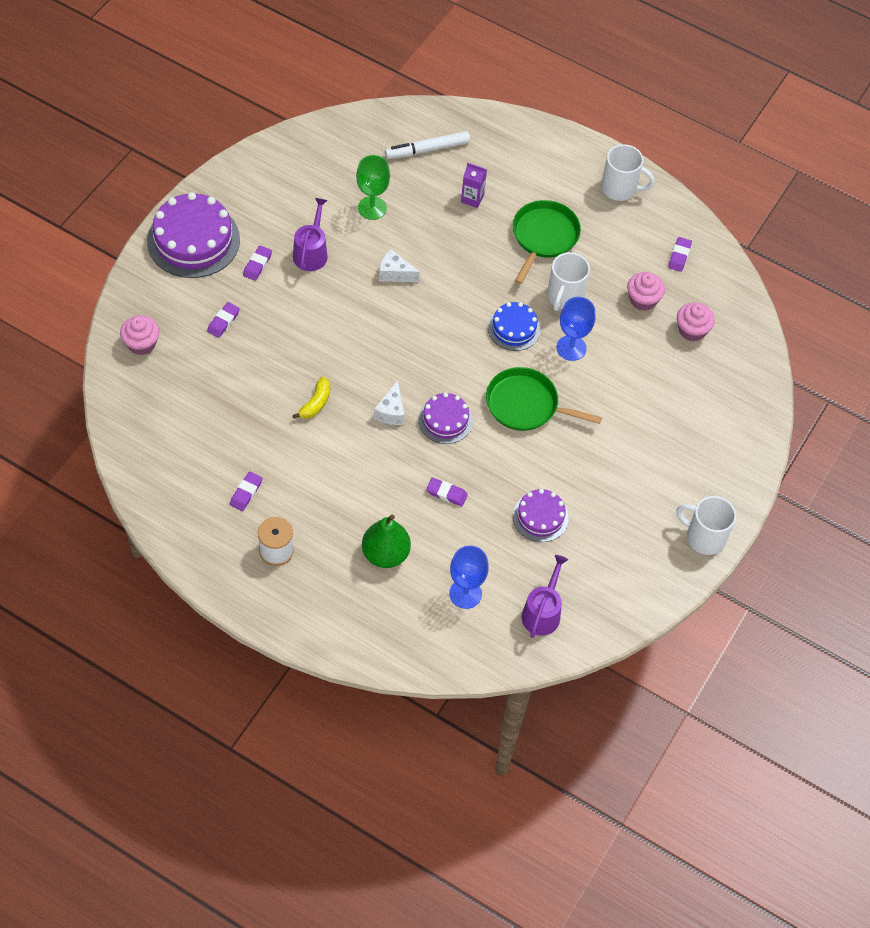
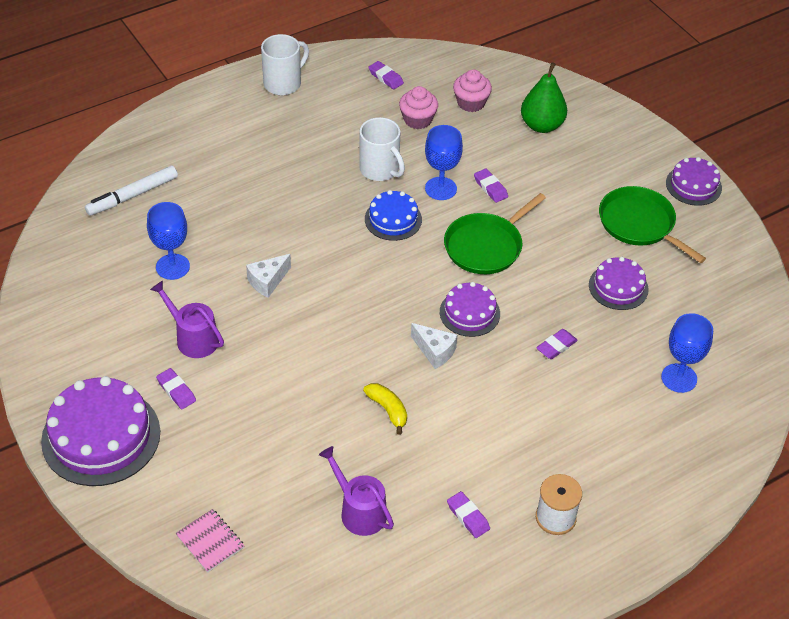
camera: 60 degrees left, 10 degrees down
(141, 344) = (210, 541): pink cupcake -> pink notebook
(223, 322) = (231, 451): purple eraser -> purple eraser (490, 188)
(372, 208) = (172, 267): green goblet -> blue goblet
(385, 554) = (604, 424): green pear -> green pear (542, 125)
(427, 149) = (132, 196): white marker -> white marker turned 45 degrees clockwise
(472, 198) = (218, 187): purple carton -> none
(542, 612) = (725, 328): purple watering can -> purple watering can (359, 511)
(543, 237) = (301, 156): green pan -> green pan (639, 224)
(704, 537) = (693, 185): white mug -> purple cake

